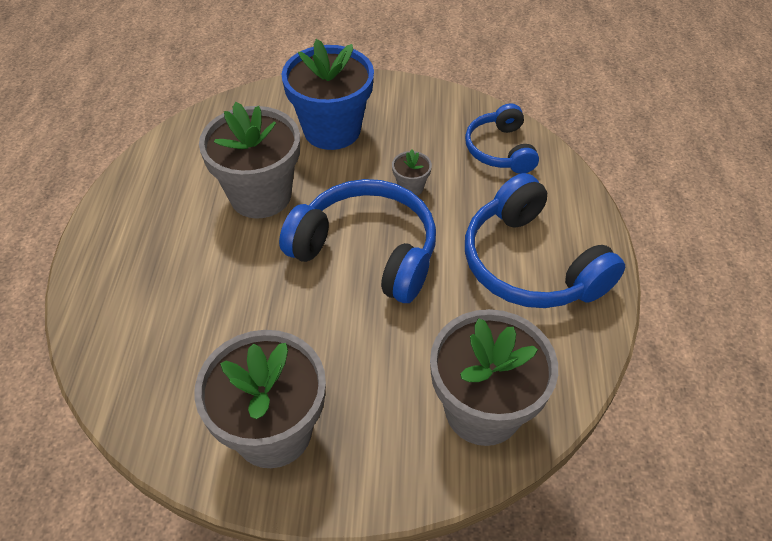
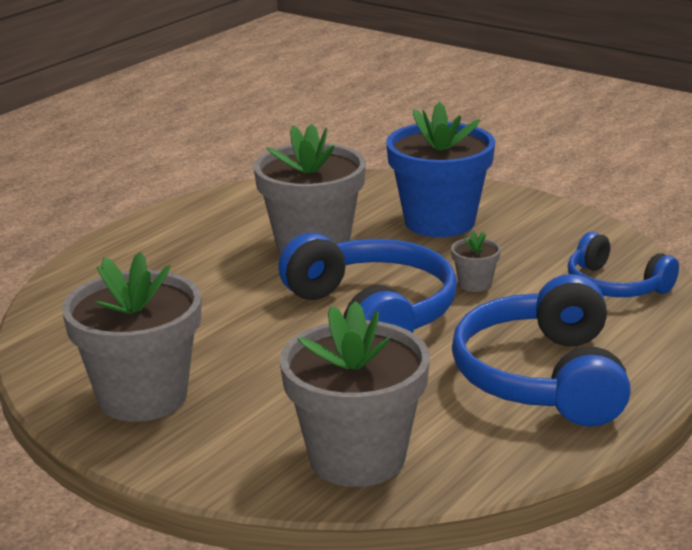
camera: 35 degrees right, 25 degrees down
(500, 150) = (615, 285): blue headphones -> blue headphones turned 75 degrees counterclockwise

